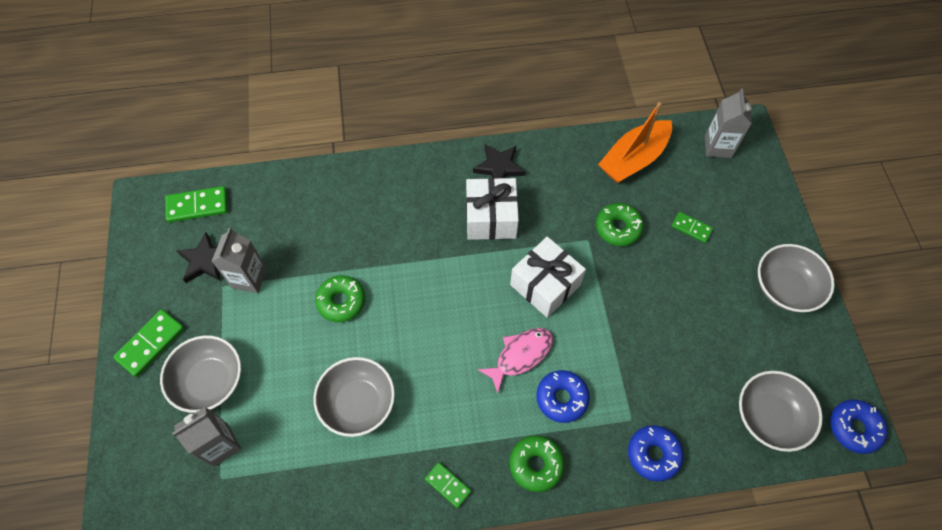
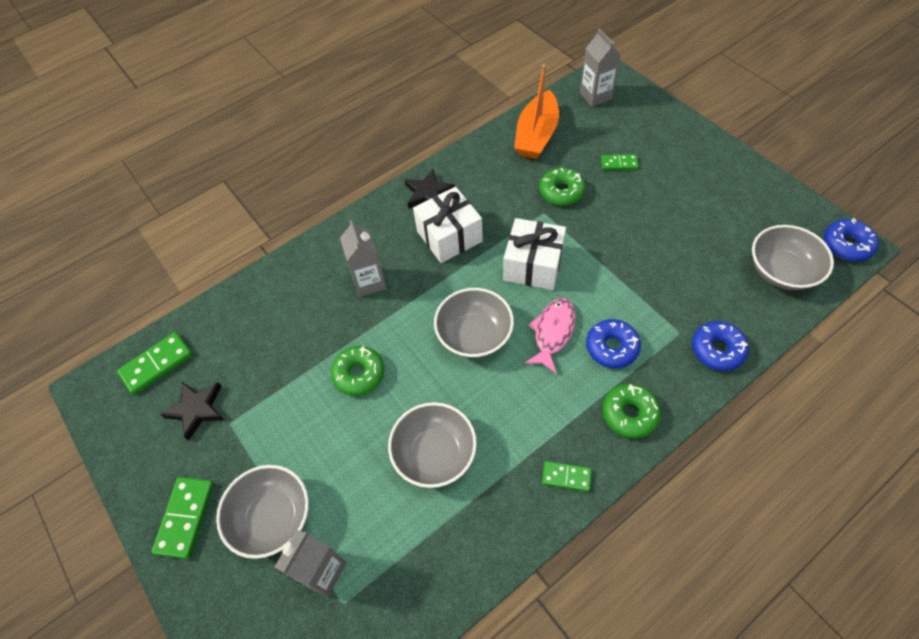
camera: 25 degrees left, 5 degrees down
(249, 278) = (253, 401): grey carton -> grey carton (369, 282)
(785, 288) = (721, 171): grey bowl -> grey bowl (474, 335)

